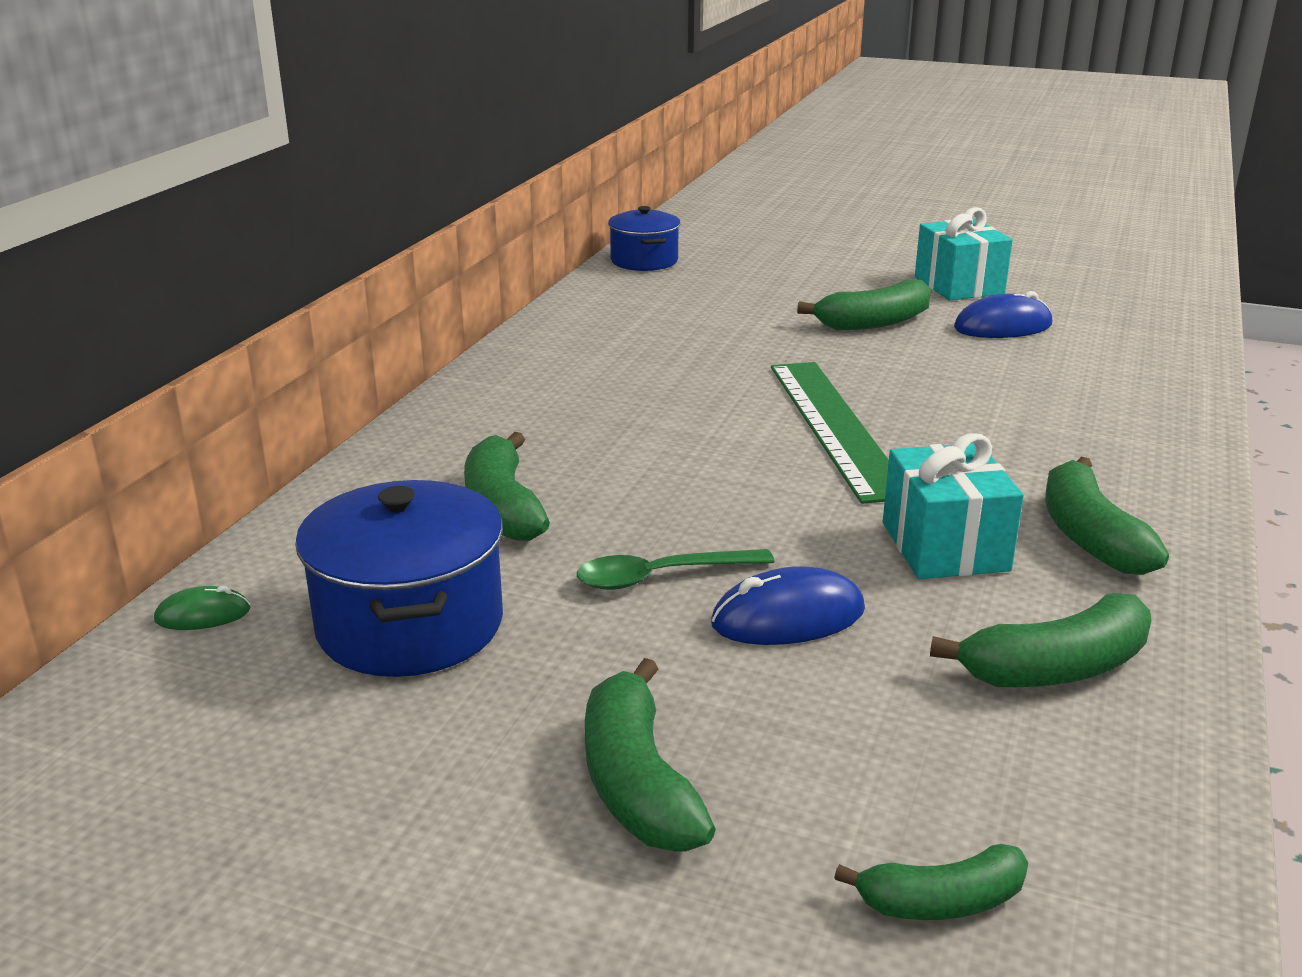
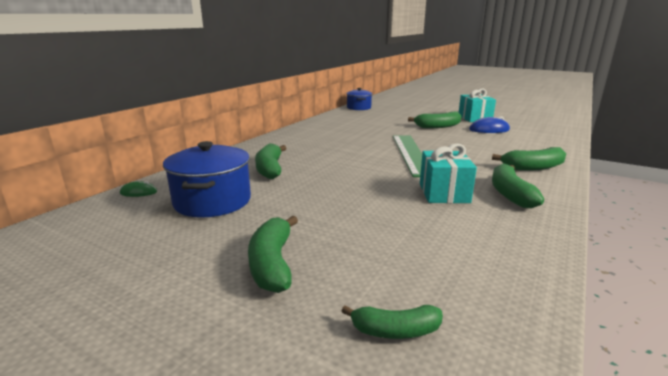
camera: 10 degrees right, 5 degrees down
(660, 577) = (319, 194): green spoon -> none
(788, 617) = (366, 211): blue mouse -> none
(1056, 668) = (482, 239): green banana -> green banana (533, 167)

